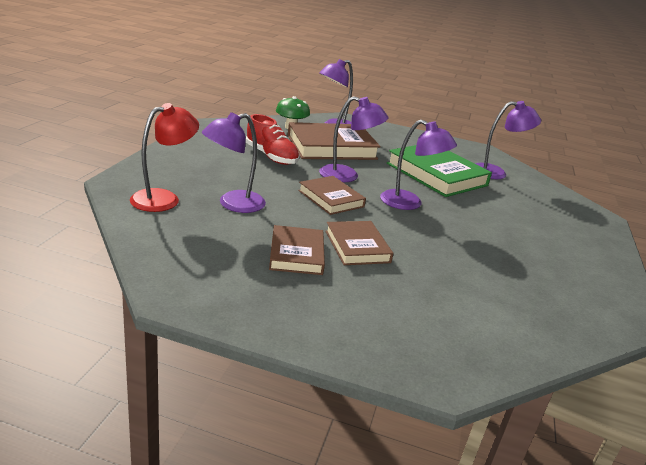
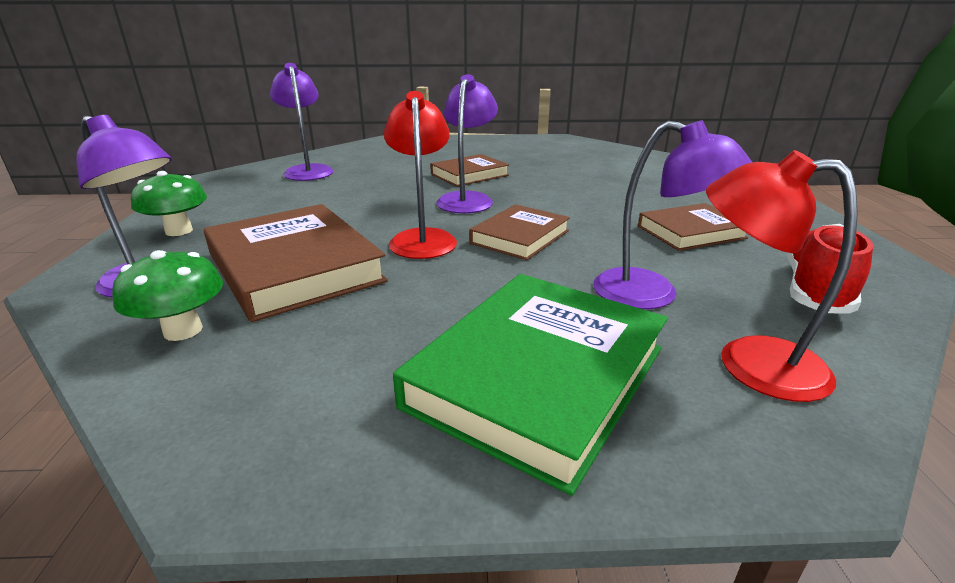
camera: 105 degrees left, 0 degrees up
(271, 157) = (409, 310): red shoe -> red shoe (816, 290)
(347, 176) = (422, 238): purple lamp -> red lamp
(357, 247) = (618, 210): brown book -> brown book (469, 175)
(392, 135) = (179, 231): none -> green mushroom
(436, 174) = (349, 194): green book -> green book (538, 376)

